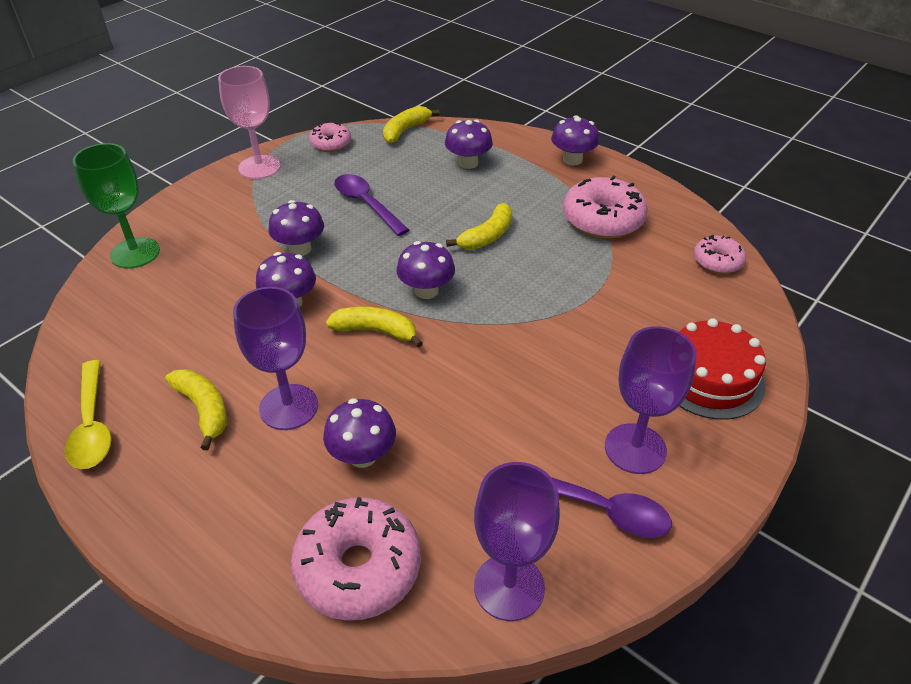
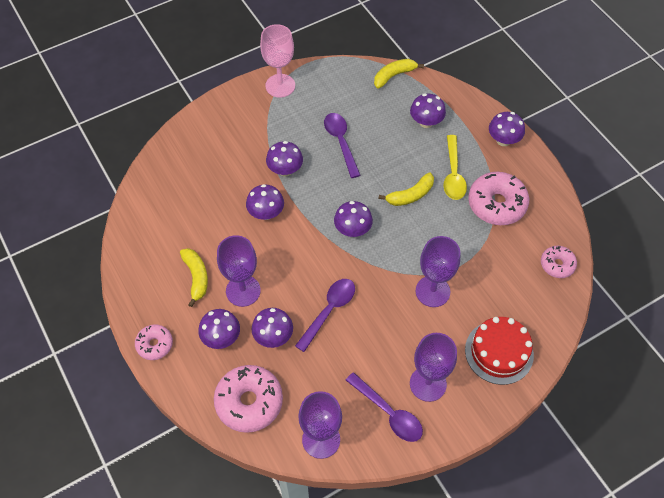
camera: 20 degrees right, 15 degrees up
(92, 425) = (135, 268): yellow spoon -> yellow spoon (453, 174)
(135, 253) = (183, 143): green goblet -> none
(274, 483) = (221, 337): none -> purple mushroom
(331, 144) = (336, 75): pink donut -> pink donut (155, 344)
(376, 331) = (310, 252): yellow banana -> none
(437, 396) = (329, 311): none -> purple spoon
(575, 332) = (432, 291): none -> purple goblet

